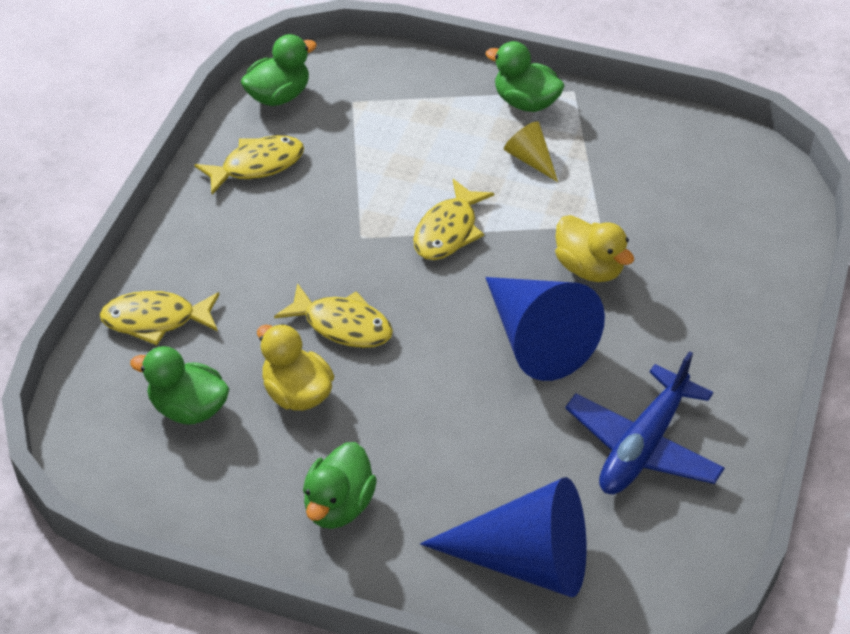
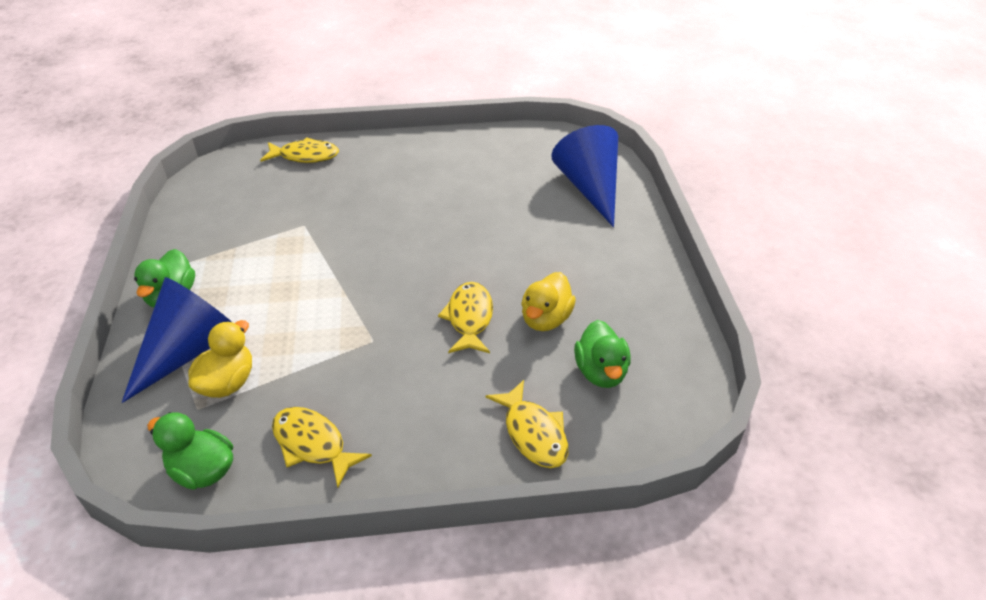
camera: 115 degrees left, 5 degrees down
(338, 505) = (616, 267): green duck -> none
(448, 231) = (343, 294): yellow fish -> yellow fish (305, 156)
(530, 159) = (244, 275): yellow cone -> none
(537, 339) = (426, 225): blue cone -> blue cone (189, 350)
(589, 268) = (349, 219): yellow duck -> yellow duck (227, 382)
(643, 445) = (482, 167): blue plane -> none

